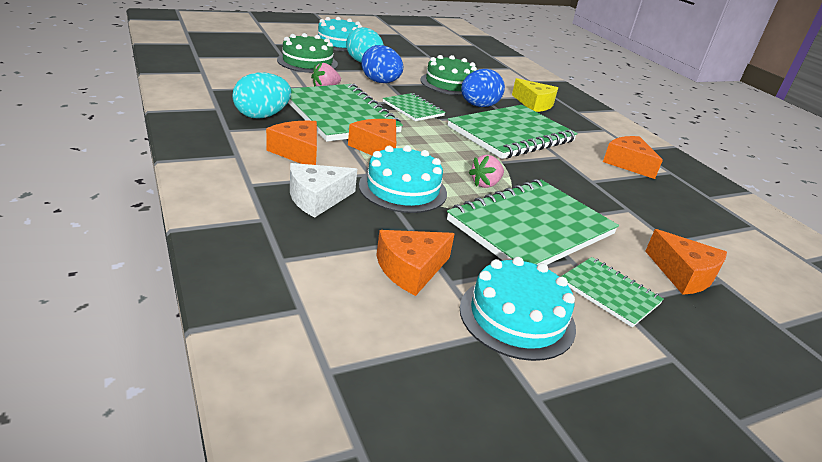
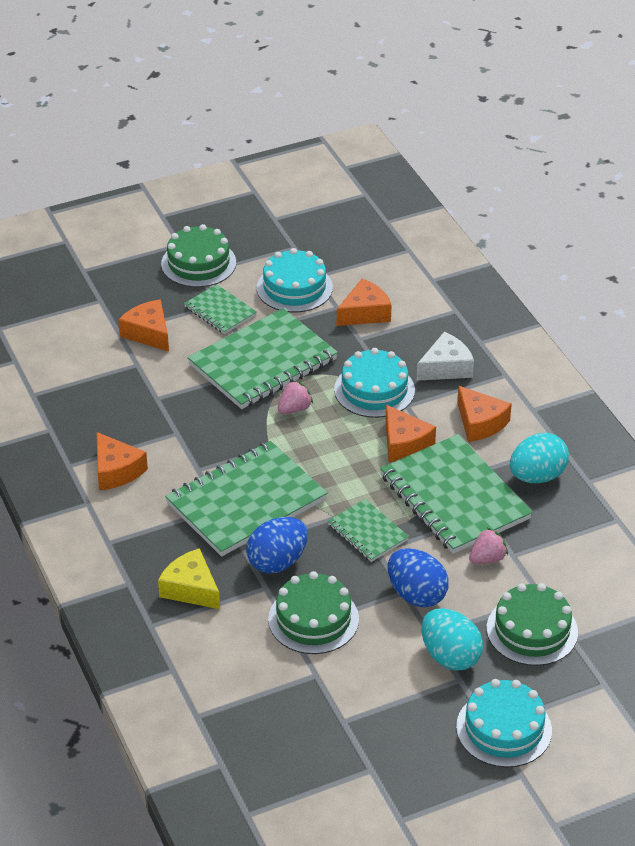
camera: 175 degrees left, 10 degrees up
(683, 376) = (198, 263): none -> green cake

